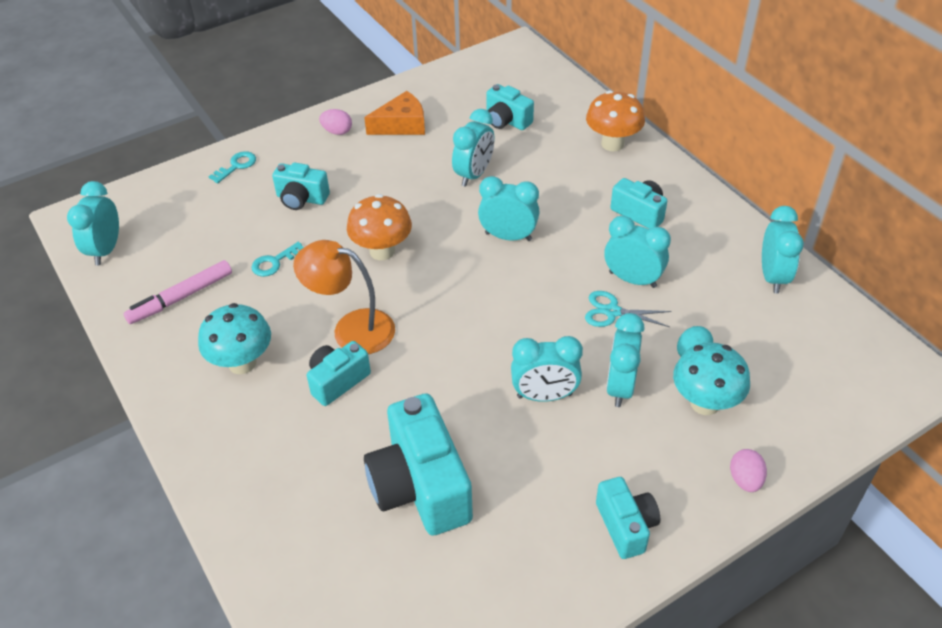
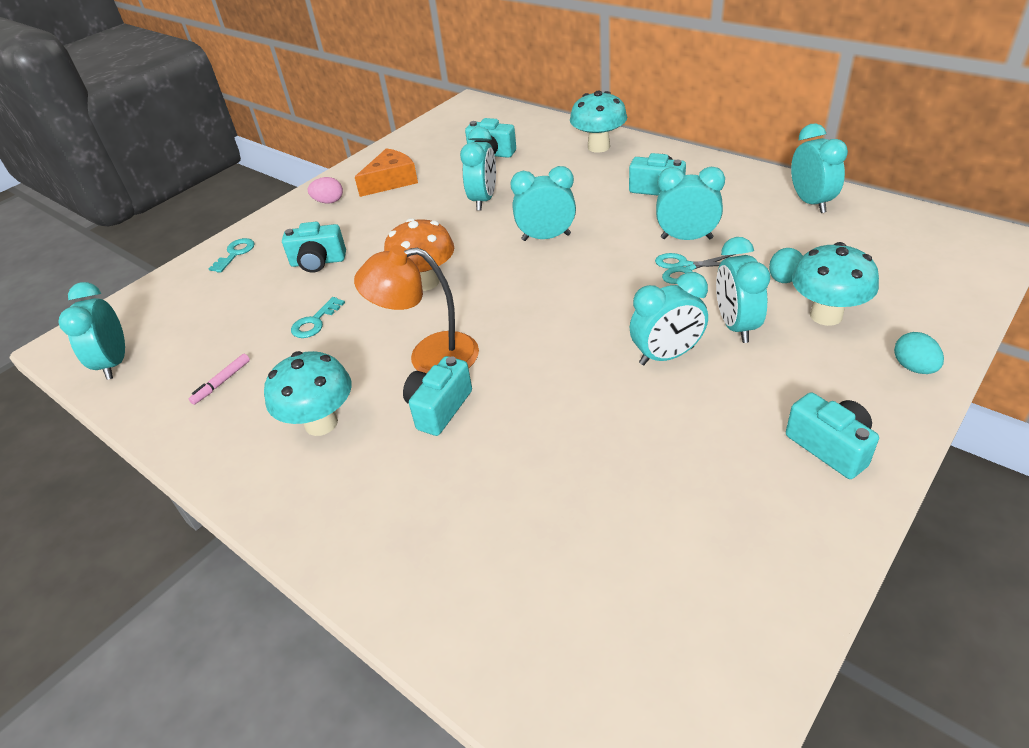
camera: 15 degrees left, 5 degrees down
(181, 297) = (222, 382): pink marker -> pink marker, size x0.55
(420, 486) = (588, 480): turquoise camera -> none
(612, 144) = (598, 147): orange mushroom -> turquoise mushroom
(745, 480) = (913, 367): pink egg -> turquoise egg

